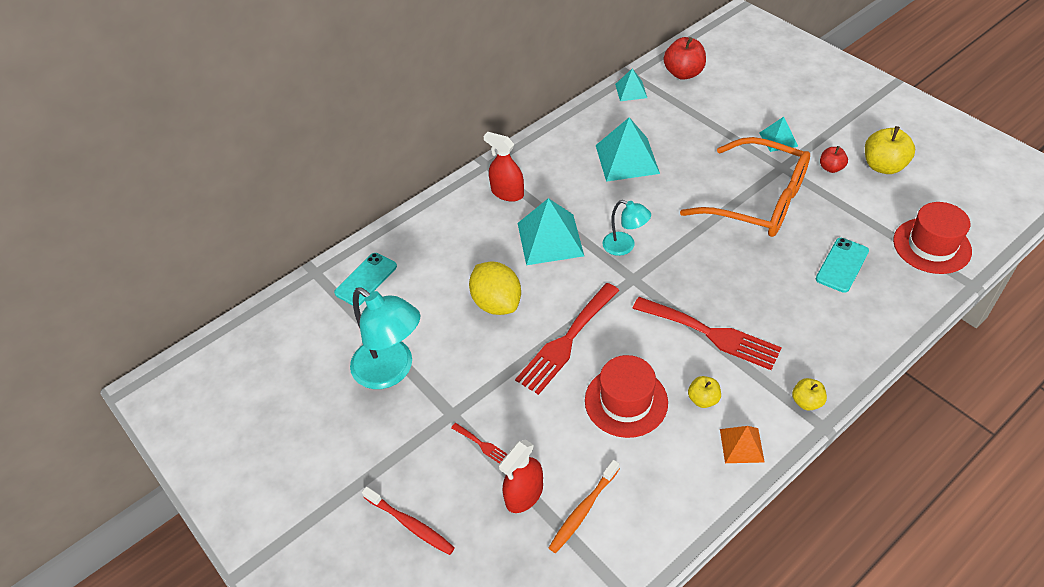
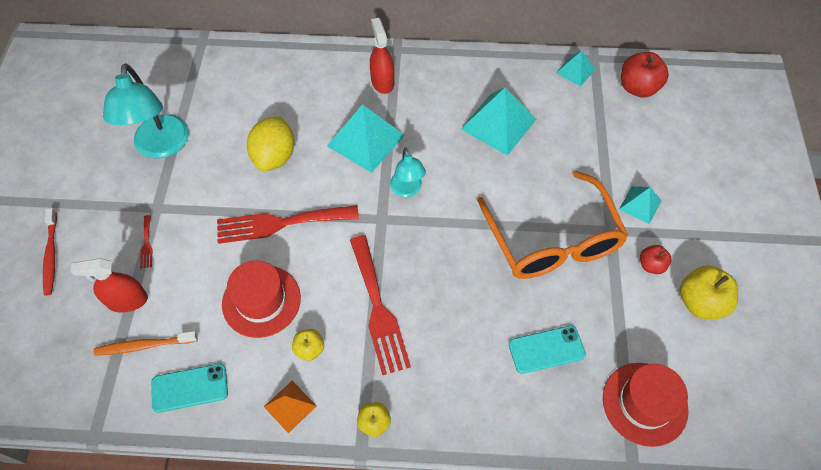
camera: 40 degrees right, 10 degrees up
(366, 279) = (222, 71): turquoise phone -> turquoise phone (190, 388)

